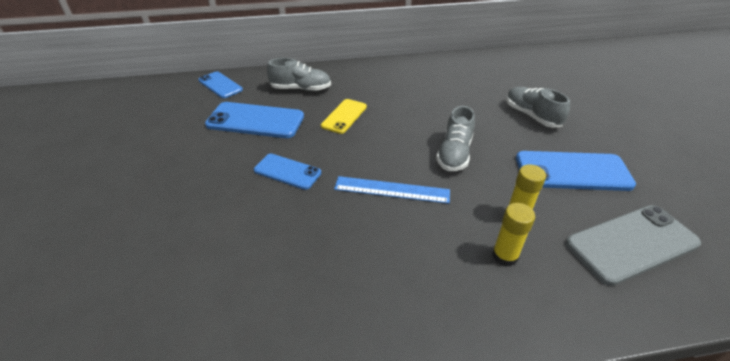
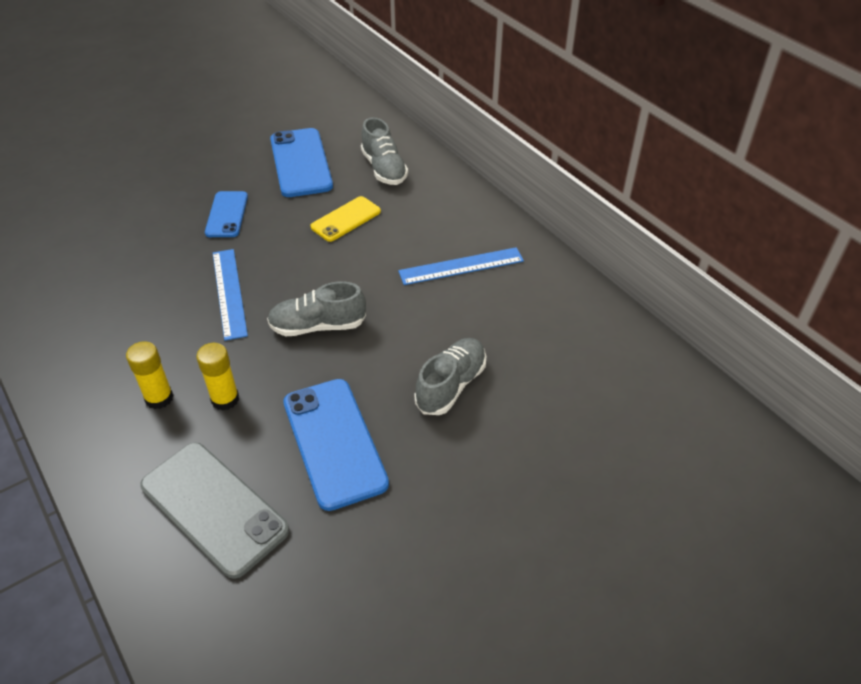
camera: 65 degrees right, 5 degrees up
(220, 85) = (354, 114): blue phone -> none
(344, 116) = (346, 219): yellow phone -> yellow phone turned 45 degrees counterclockwise
(425, 86) = (461, 266): none -> blue ruler

